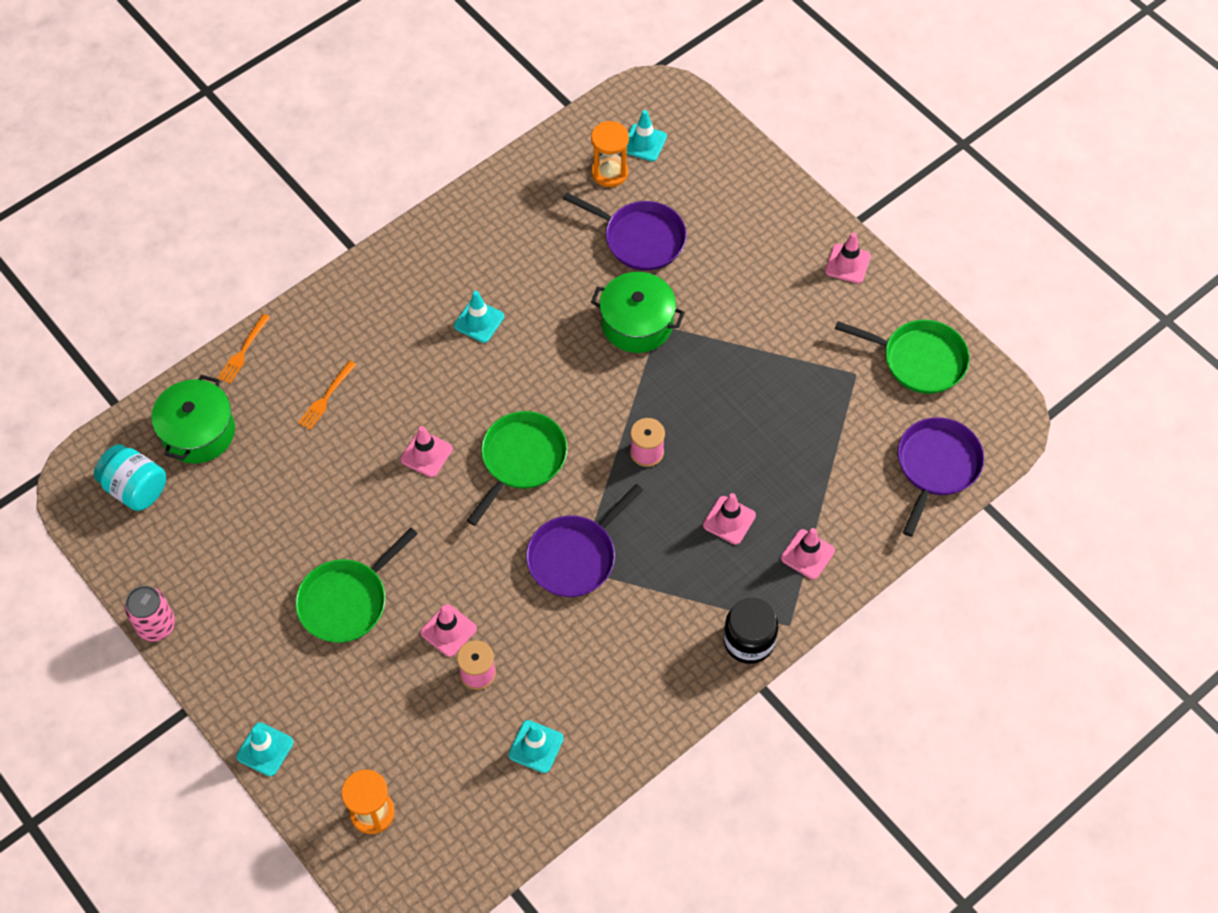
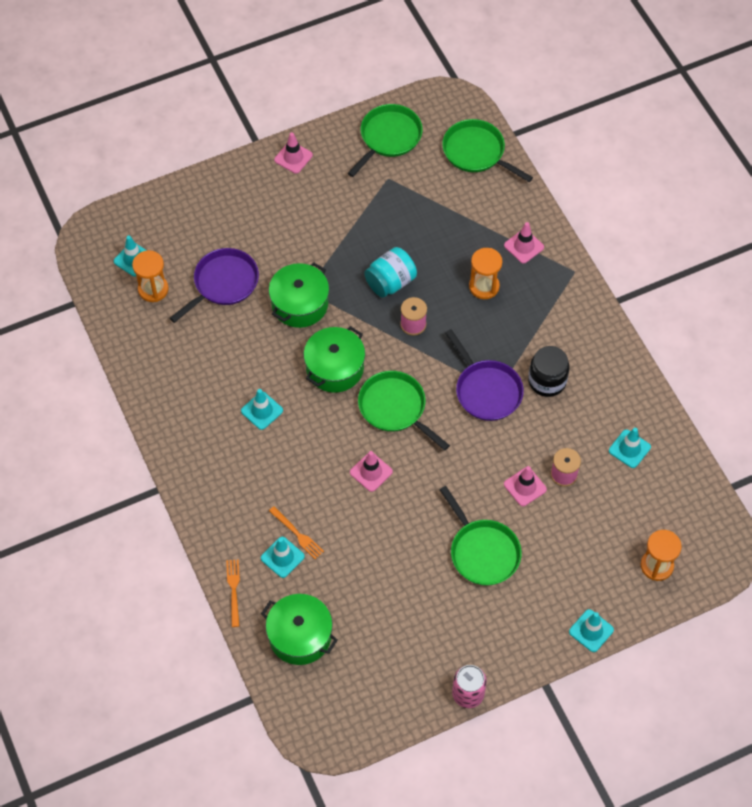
camera: 75 degrees left, 0 degrees up
(135, 488) = (339, 692): turquoise jar -> turquoise jar (390, 282)
(243, 352) = (233, 589): orange fork -> orange fork turned 135 degrees counterclockwise
(293, 390) = (282, 557): none -> turquoise traffic cone
(558, 382) = (335, 368): none -> green pot
(729, 520) = (484, 286): pink traffic cone -> orange hourglass
(749, 641) = (580, 298): black jar -> black jar (547, 381)
(936, 466) = (476, 152): purple pan -> green pan

